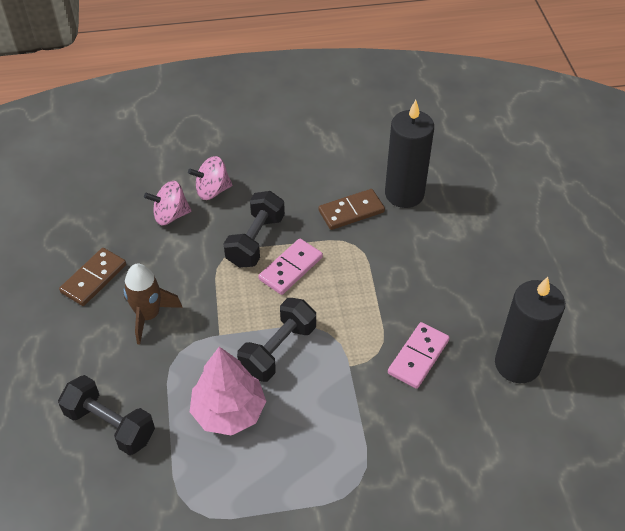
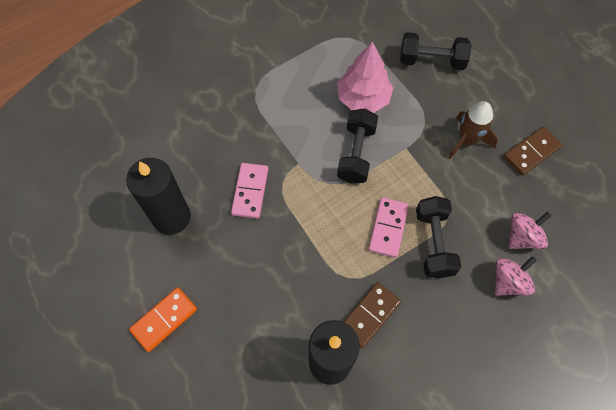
camera: 155 degrees right, 15 degrees up
(94, 278) = (531, 152): brown domino -> brown domino turned 45 degrees clockwise
(547, 275) = (164, 319): none -> orange domino

